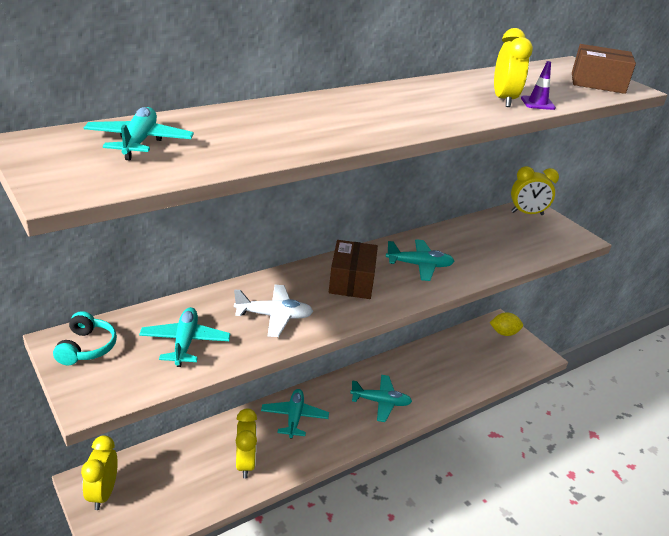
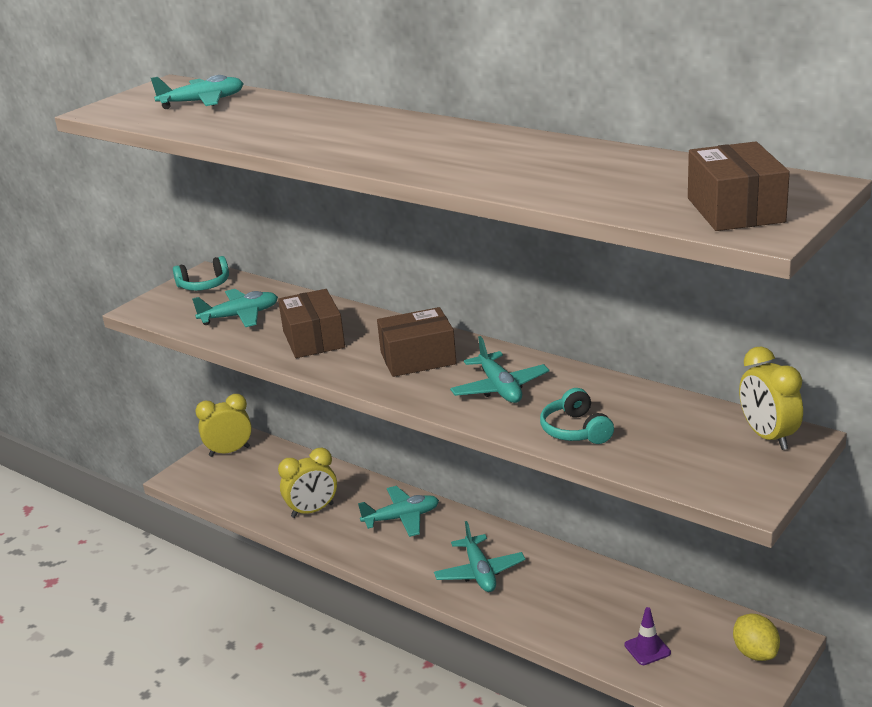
camera: 75 degrees right, 5 degrees down
(274, 316) = (313, 339): white plane -> brown box
(488, 259) = (575, 430): none -> turquoise headphones
(504, 100) = (534, 176): yellow clock -> none
(537, 103) = (555, 192): purple traffic cone -> purple traffic cone (647, 649)

